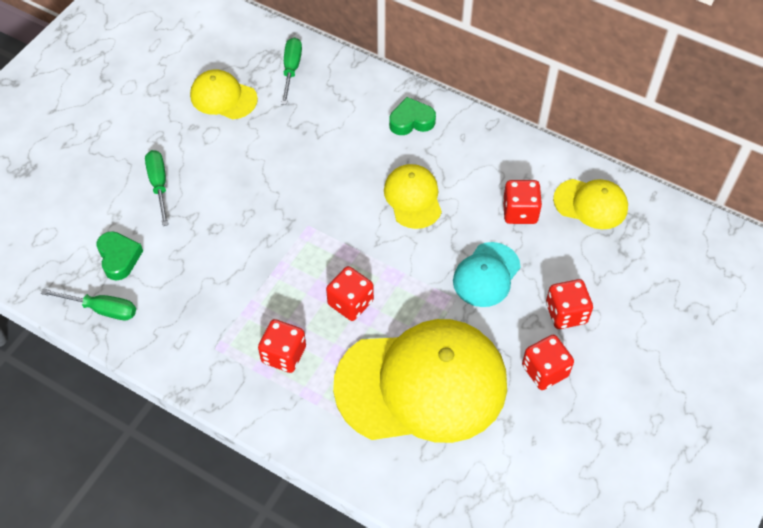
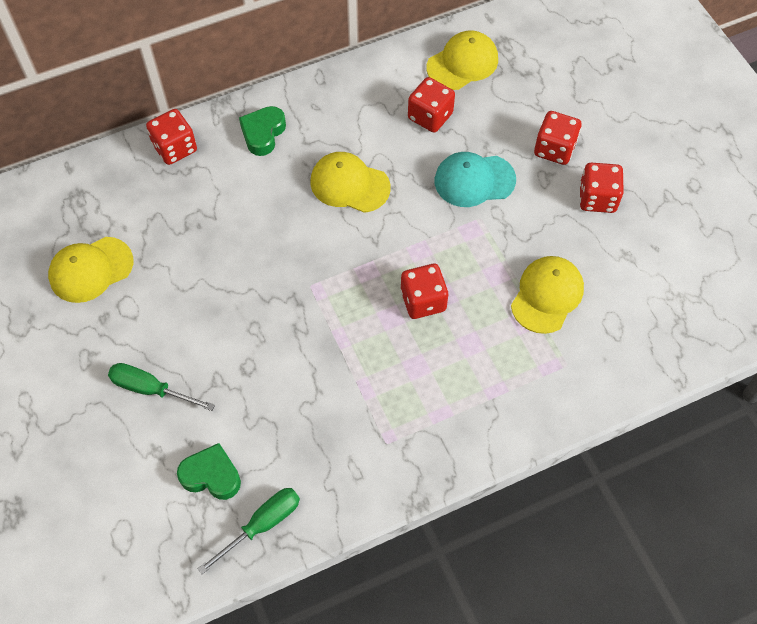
camera: 55 degrees left, 5 degrees up
(283, 354) = (437, 387): red dice -> red dice (175, 148)
(291, 69) = (111, 191): green screwdriver -> none
(421, 384) = (547, 295): yellow cap -> yellow cap, size x0.48
(486, 275) = (474, 180): turquoise cap -> turquoise cap turned 105 degrees clockwise

